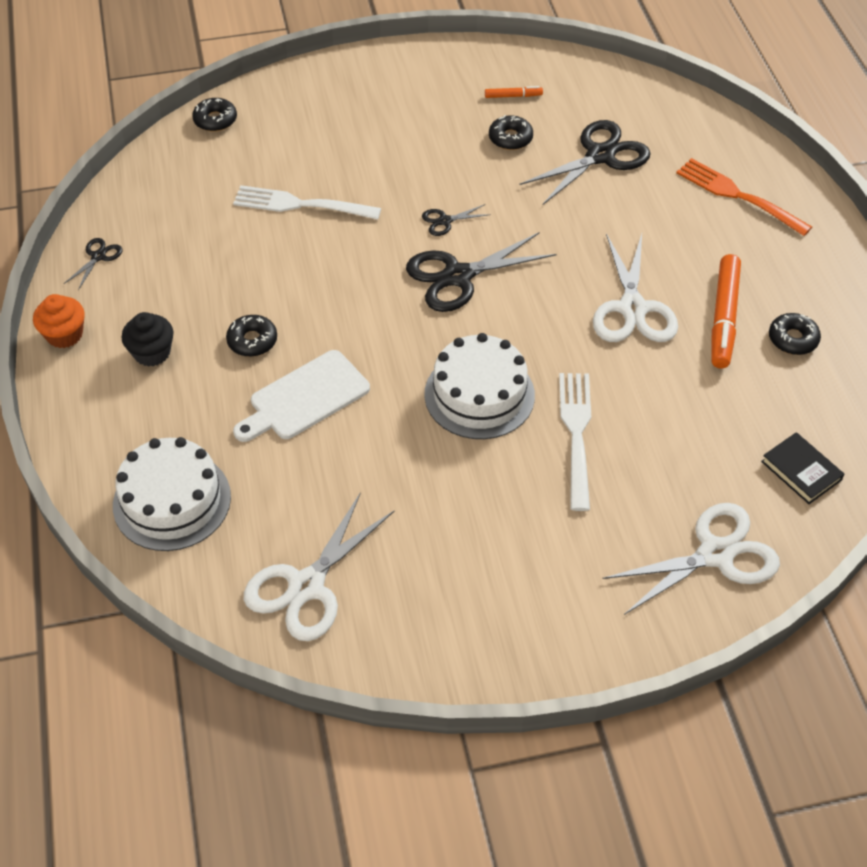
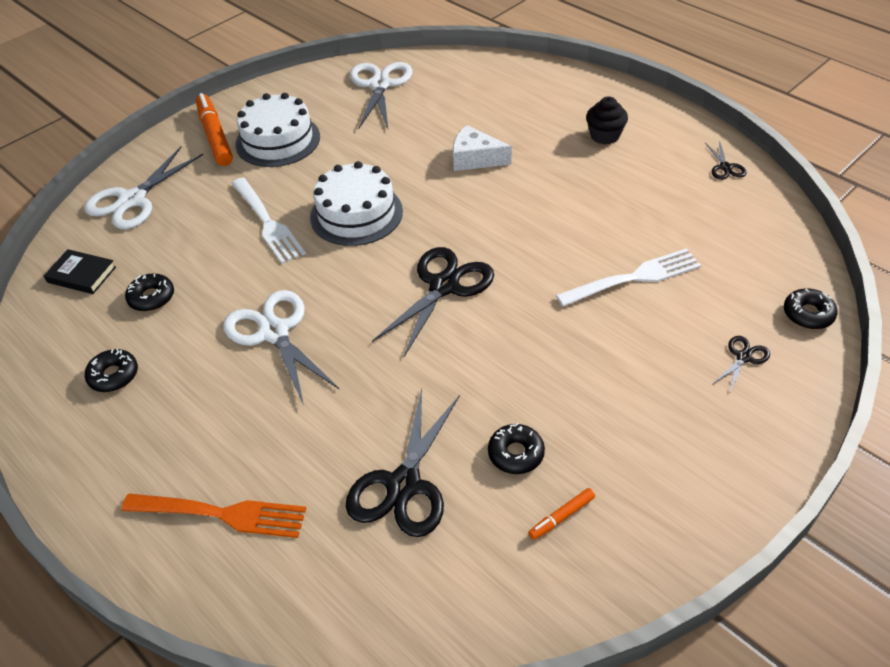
camera: 150 degrees right, 5 degrees down
(64, 335) = (673, 119): orange cupcake -> none
(172, 501) = (496, 83): white cake -> white cake (278, 140)
(252, 341) = (549, 171): black donut -> black donut (151, 297)
(305, 398) = (475, 158): white cutting board -> white cheese
(445, 221) = (498, 327): black scissors -> black scissors (743, 357)
(723, 318) = (186, 364): orange marker -> orange marker (215, 136)

